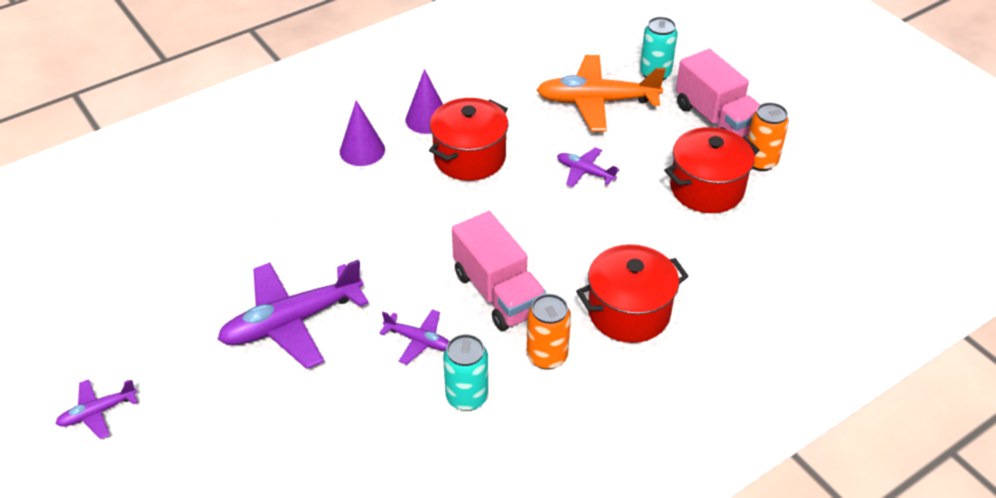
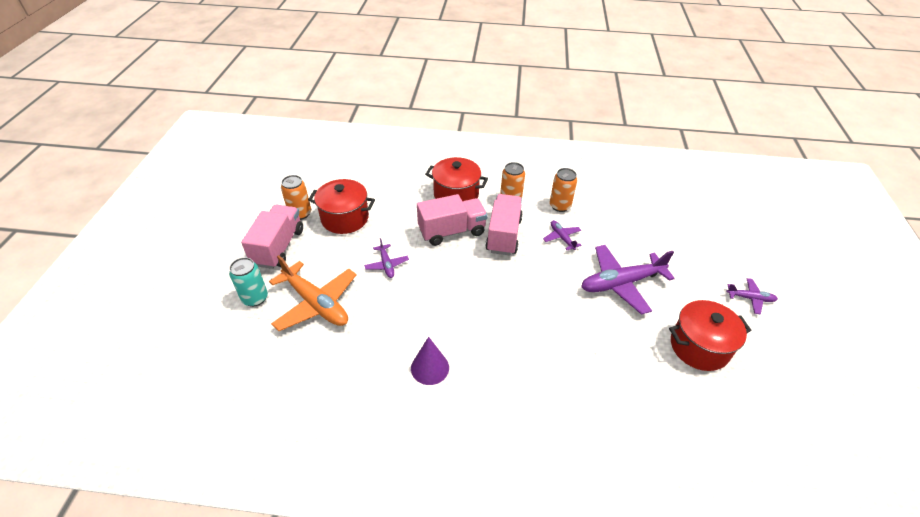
camera: 140 degrees left, 0 degrees up
(292, 322) = (621, 283): purple plane -> purple plane turned 150 degrees clockwise
(362, 150) = (497, 372): purple cone -> none
(467, 397) = (560, 206): turquoise can -> orange can
(469, 157) = (436, 317): red pot -> red pot (699, 347)
(566, 255) = (452, 231): none -> pink truck

